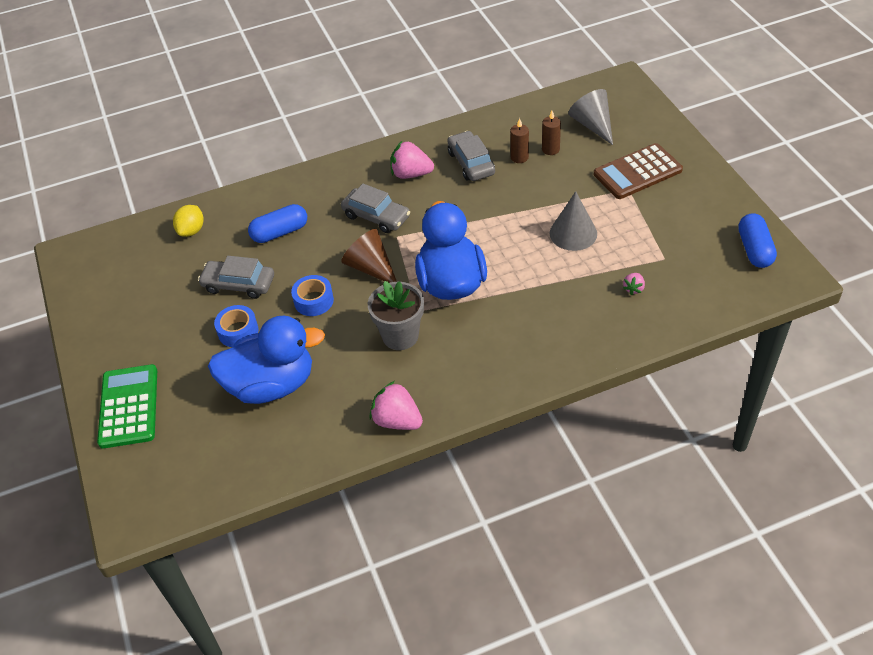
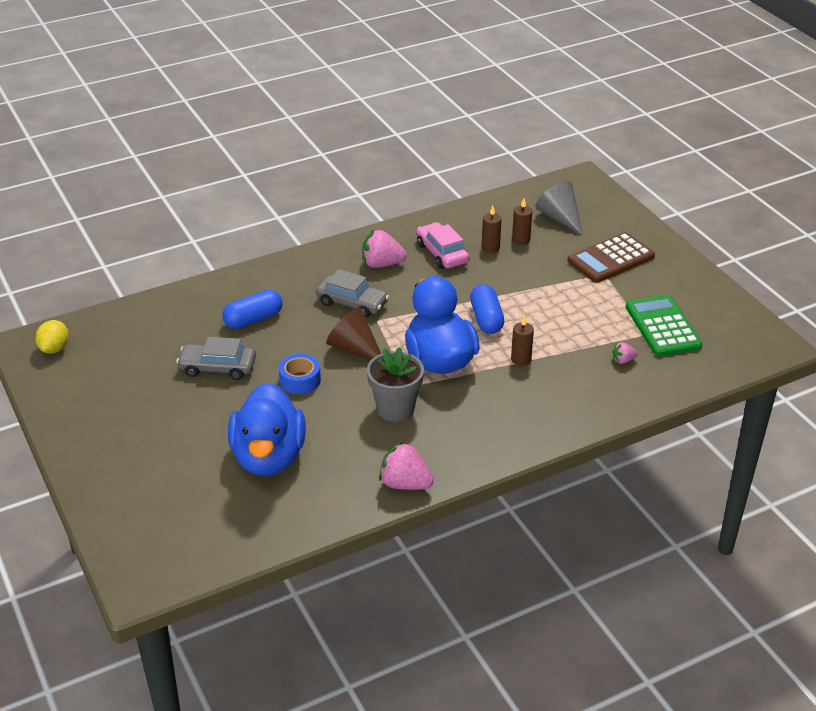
camera: 10 degrees left, 10 degrees down
(129, 406) = (119, 482): green calculator -> green calculator (662, 326)
(191, 230) = (158, 320): yellow lemon -> yellow lemon (54, 348)
(238, 331) = (225, 410): blue tape -> none
(271, 385) = (269, 457): blue duck -> blue duck turned 105 degrees clockwise
(471, 163) = (442, 253): grey car -> pink car
(531, 284) = (521, 359): none -> brown candle
(573, 233) = (555, 314): grey cone -> none
(633, 288) = (623, 360): pink strawberry -> pink strawberry turned 60 degrees clockwise
(754, 249) = (735, 324): blue capsule -> blue capsule (486, 319)

